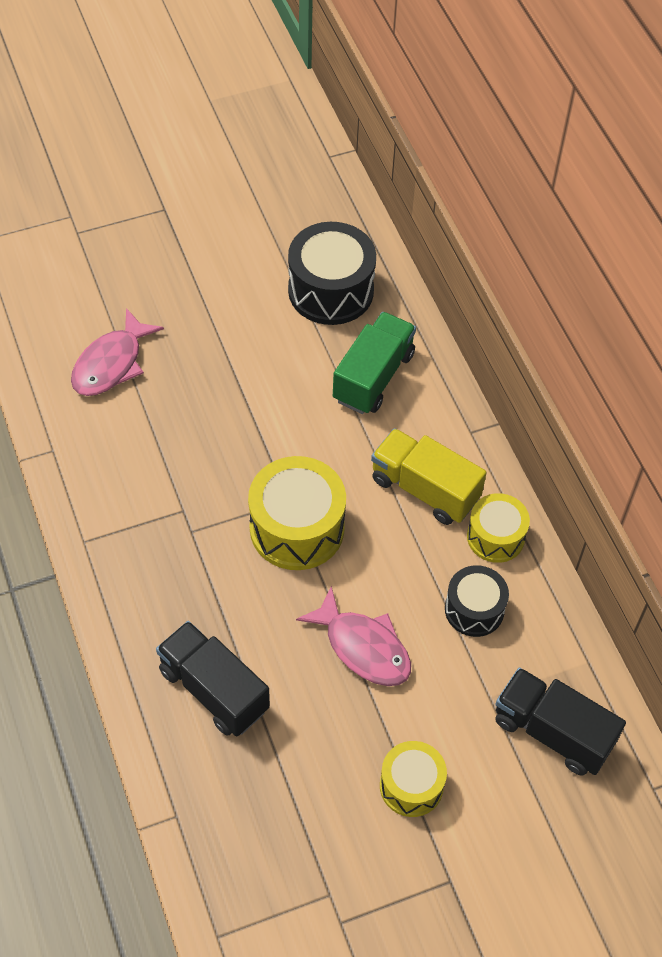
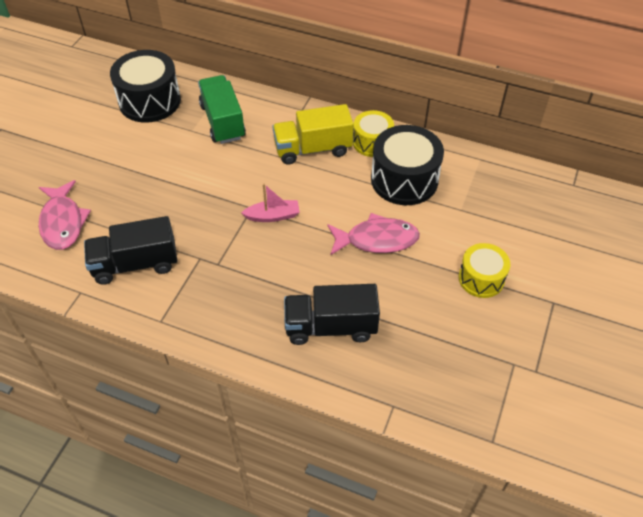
camera: 45 degrees left, 5 degrees down
(297, 528) = (273, 216): yellow drum -> pink boat
(474, 609) = (404, 179): black drum -> black drum, size x1.64
(552, 732) = (505, 199): black truck -> black truck (135, 264)

